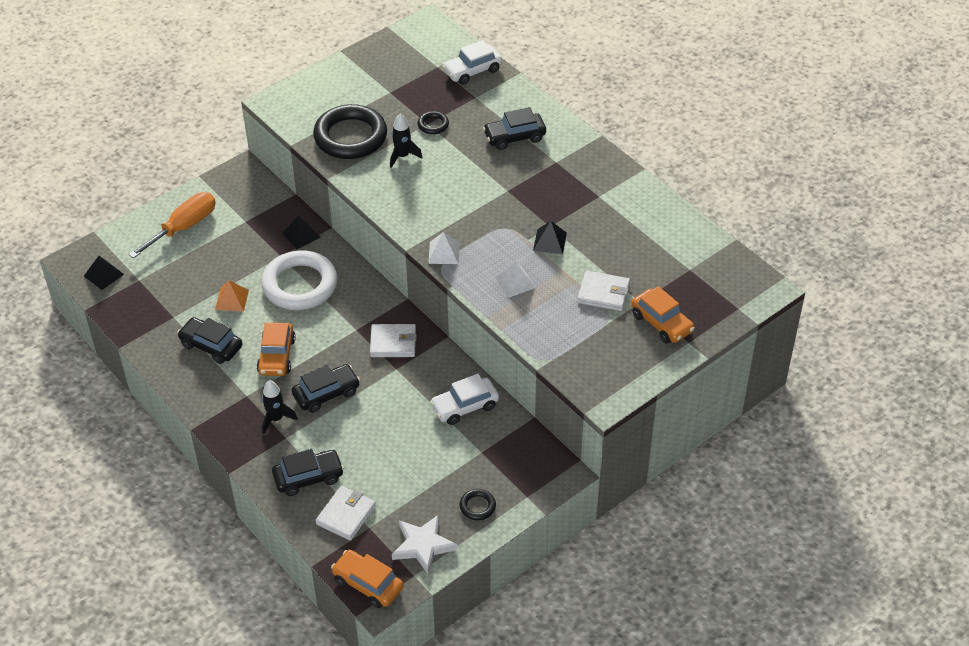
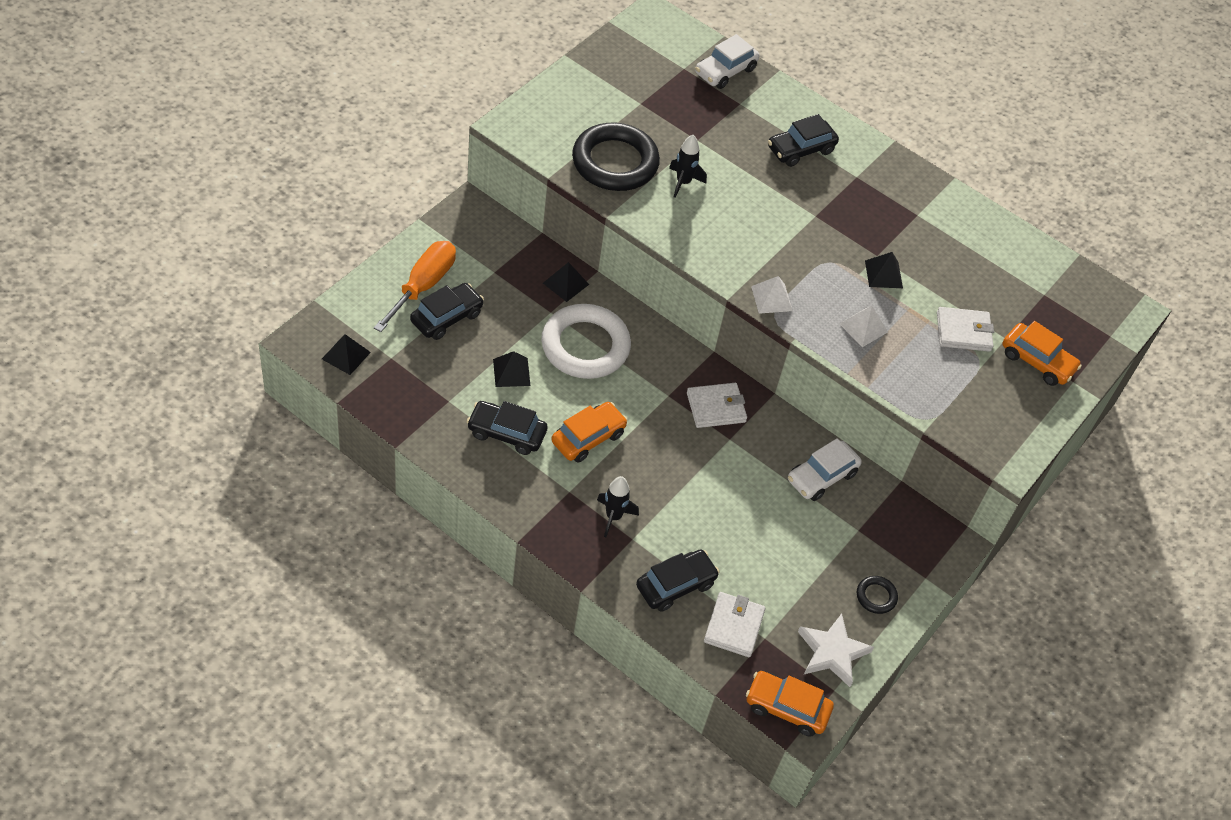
camera: 20 degrees left, 5 degrees up
(232, 299) = (511, 372): orange pyramid -> black pyramid
(277, 356) = (588, 438): orange car -> orange car turned 120 degrees counterclockwise
(326, 393) = (661, 478): black car -> black car (446, 317)
(433, 125) = (704, 141): black ring -> none

